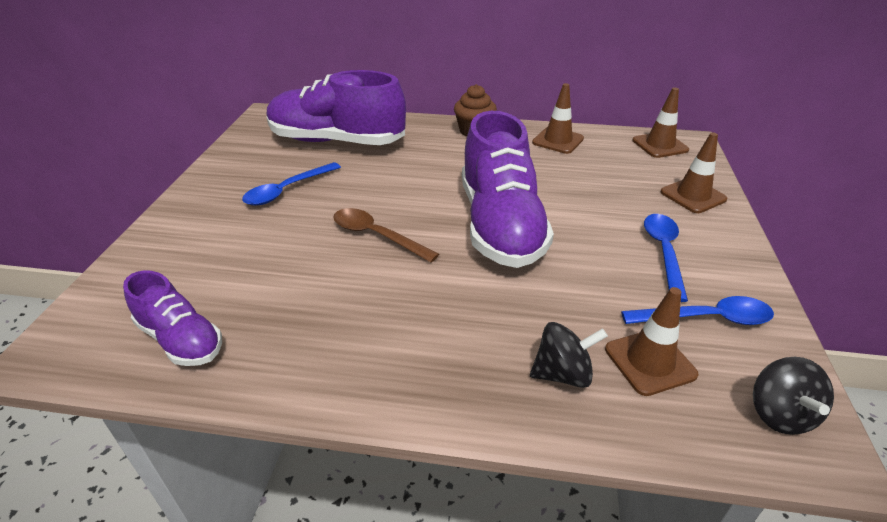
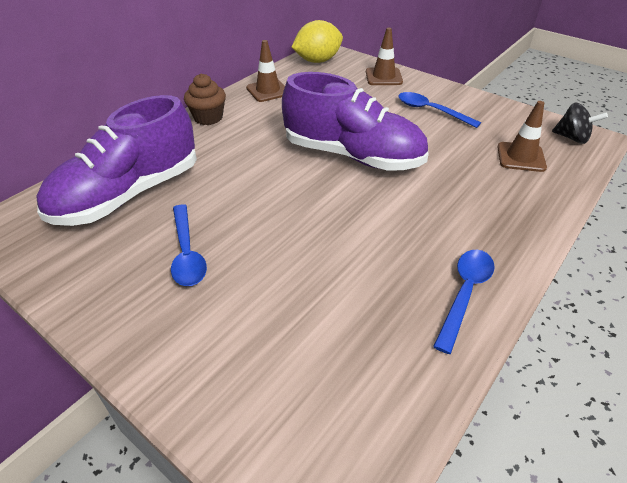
camera: 60 degrees left, 5 degrees up
(181, 339) = (379, 385): purple shoe -> none
(376, 236) = (315, 219): brown spoon -> none
(562, 374) = (517, 190): black spinning top -> none
(659, 145) = (317, 61): brown traffic cone -> yellow lemon
(706, 318) = (496, 125): blue spoon -> blue spoon (465, 293)

